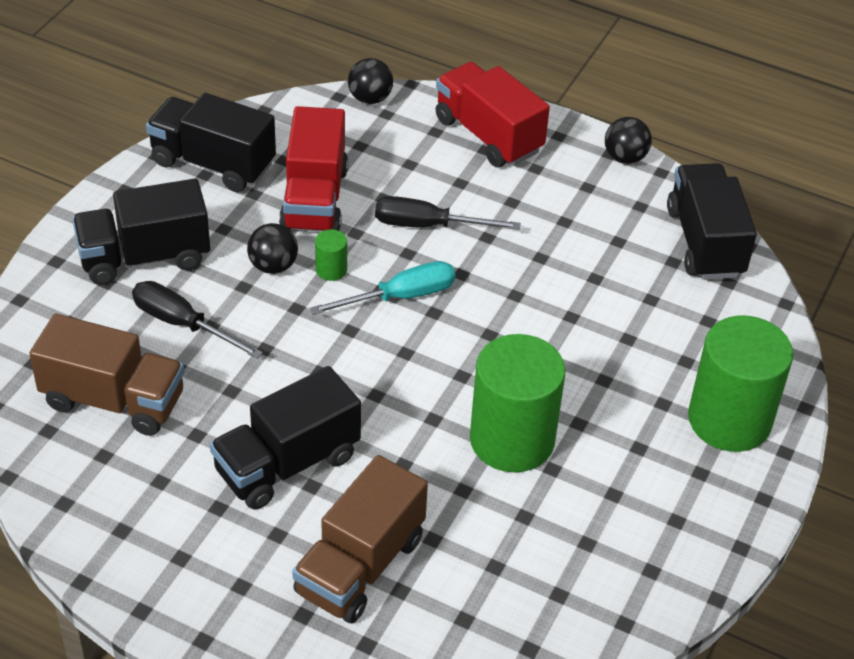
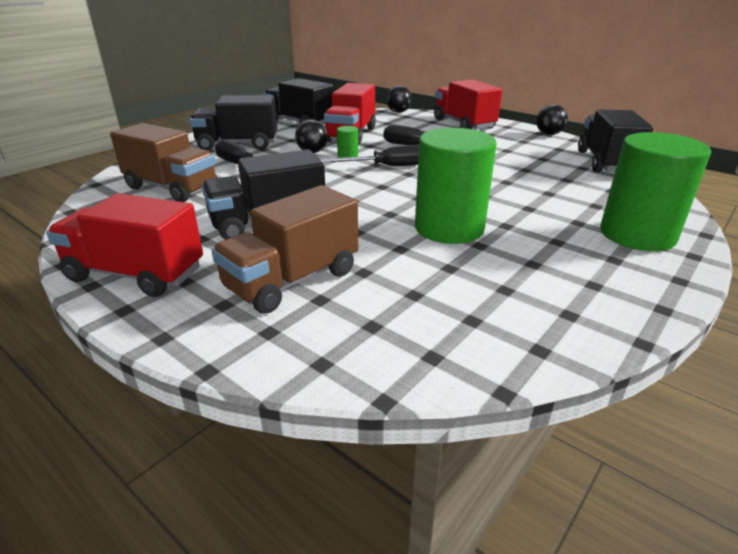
camera: 15 degrees right, 15 degrees down
(179, 585) = (135, 274): none -> red truck
(400, 297) = (388, 167): turquoise screwdriver -> black screwdriver

